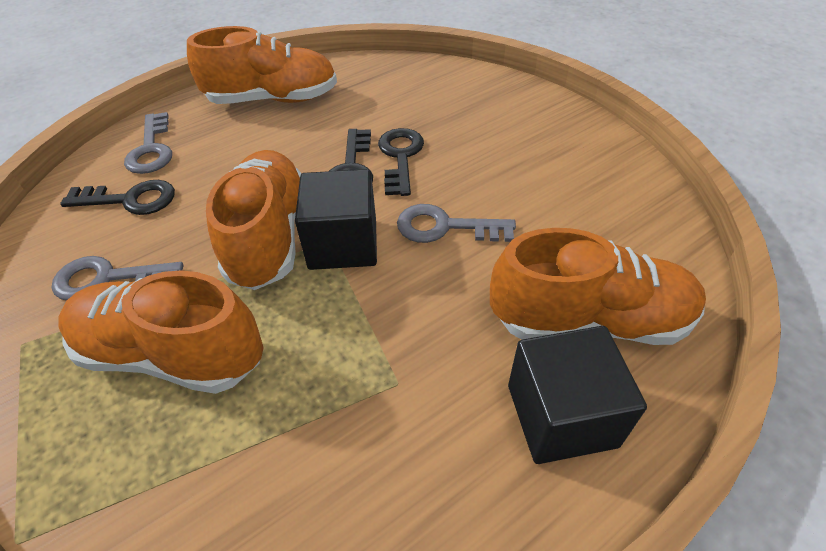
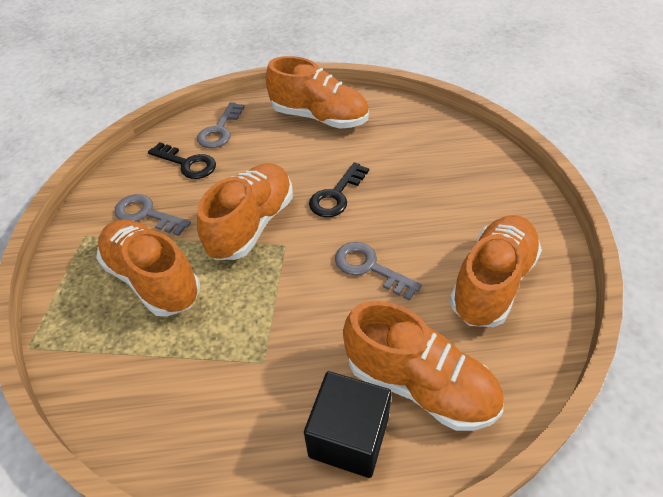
camera: 30 degrees right, 0 degrees up
(343, 244) = (293, 250): black cube -> none
(400, 157) = (377, 199): black key -> none
(578, 192) = (492, 283): none -> orange shoe

